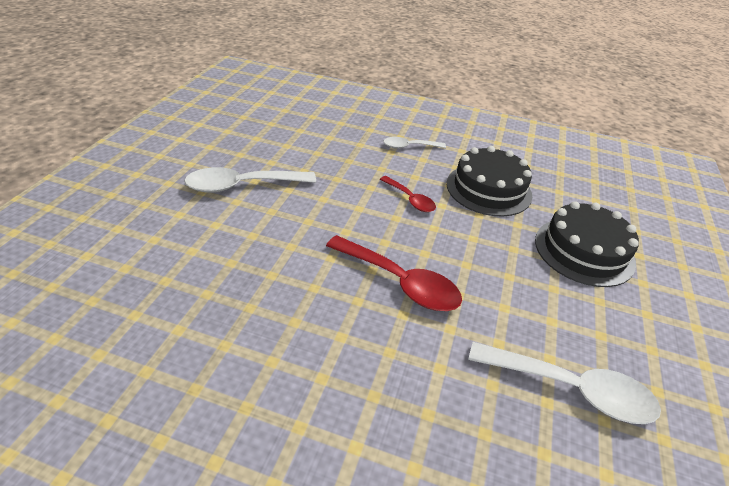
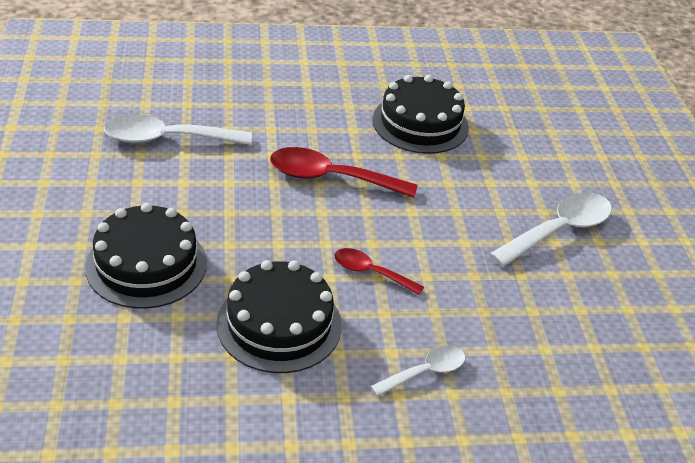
camera: 155 degrees right, 0 degrees up
(257, 321) = (420, 123): none -> black cake

